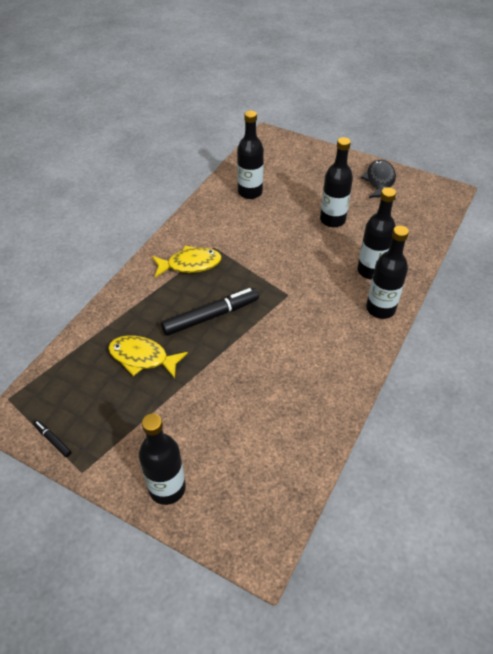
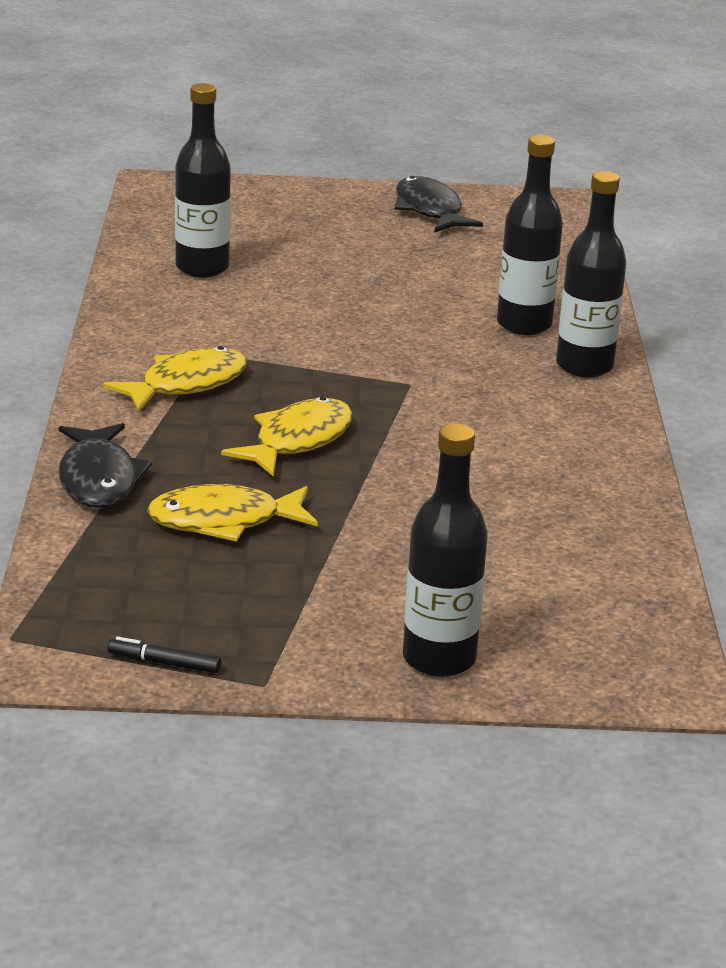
camera: 30 degrees left, 20 degrees down
(112, 312) = (98, 479): none -> black fish
(211, 316) = (297, 440): black marker -> yellow fish
(332, 220) = (395, 275): black bottle -> none

